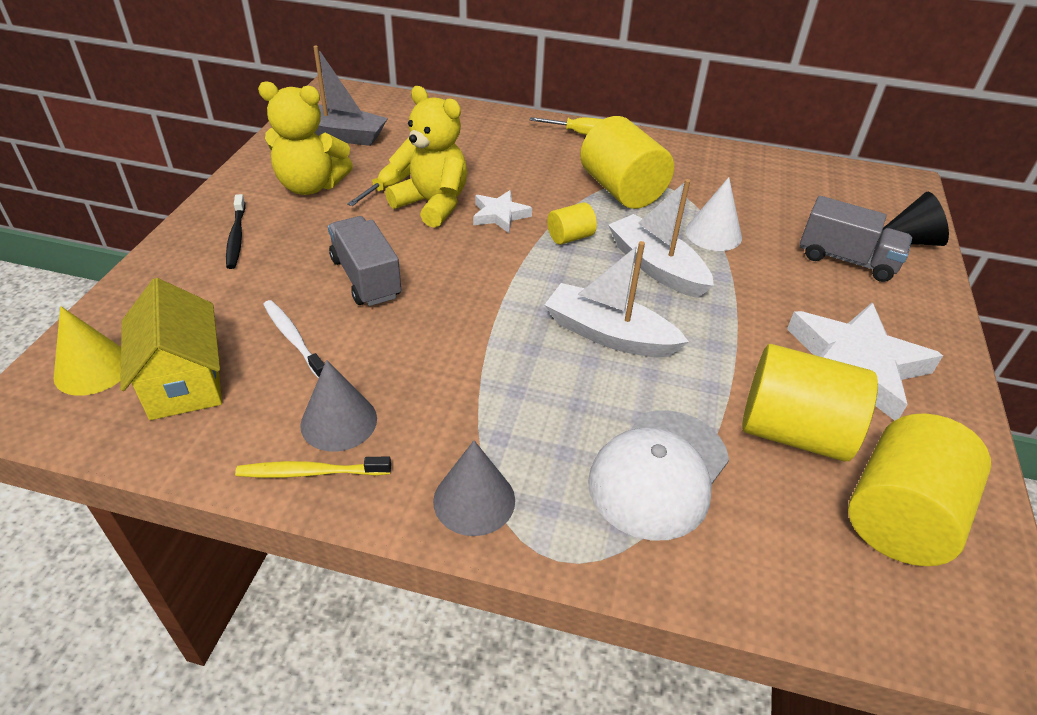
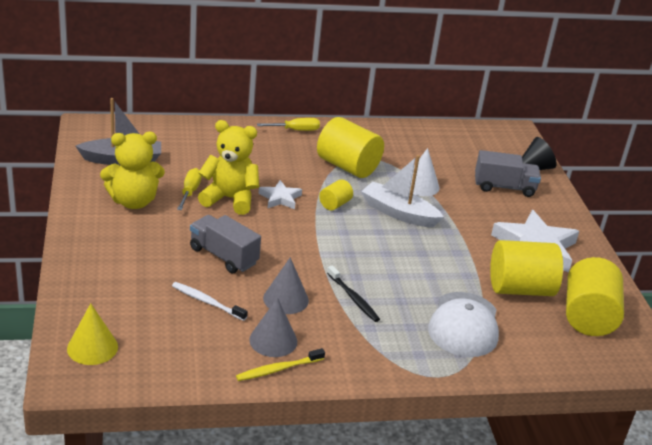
camera: 25 degrees left, 10 degrees down
(184, 381) = (159, 341): yellow house -> none
(236, 237) = (112, 247): black toothbrush -> black toothbrush (353, 298)
(474, 500) = (377, 360): grey cone -> grey cone (286, 299)
(609, 334) = (395, 259): white boat -> none

